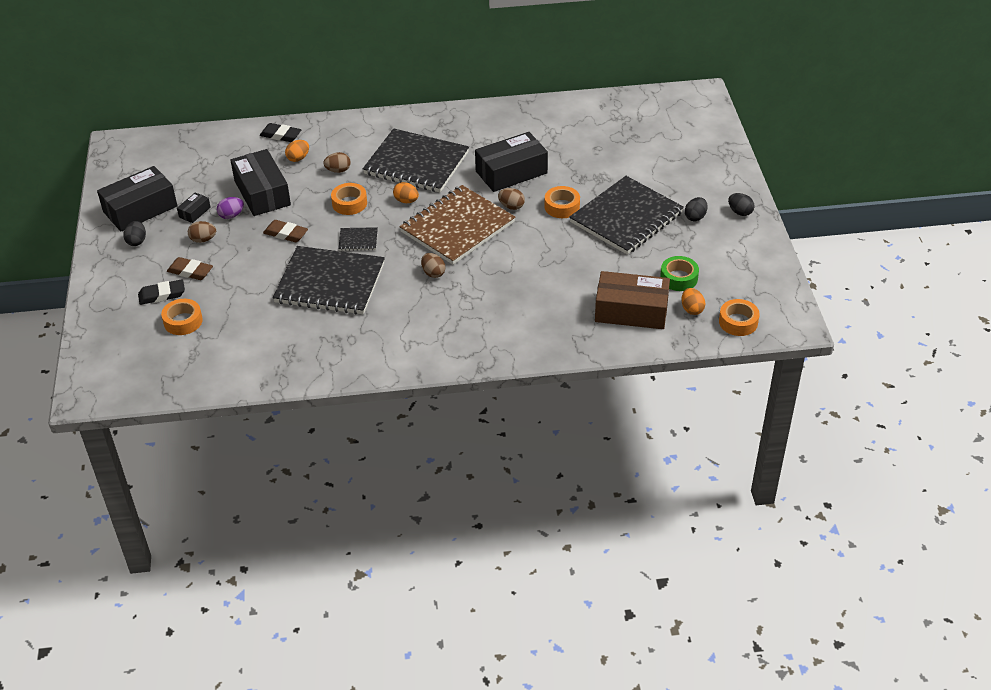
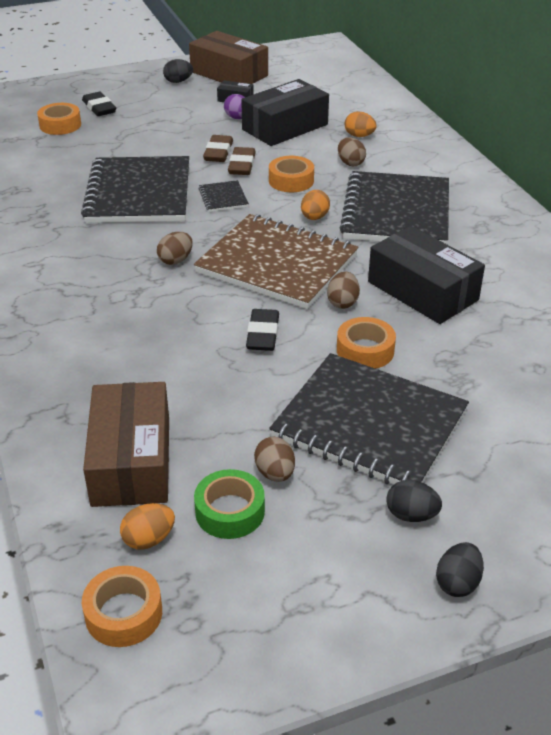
camera: 75 degrees right, 5 degrees down
(140, 209) = (229, 74): black box -> brown box
(190, 271) = (139, 114): brown eraser -> brown eraser (242, 165)
(203, 240) = (192, 111): brown egg -> brown egg (275, 473)
(280, 135) = (395, 119): black eraser -> black eraser (262, 334)

